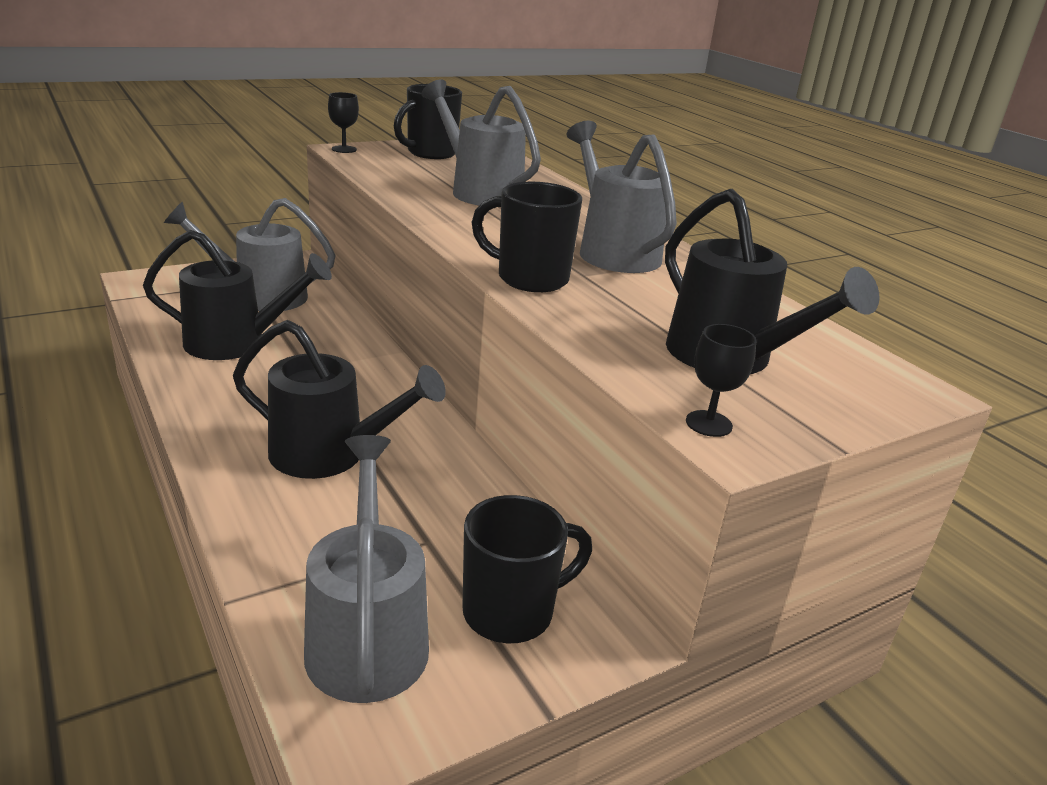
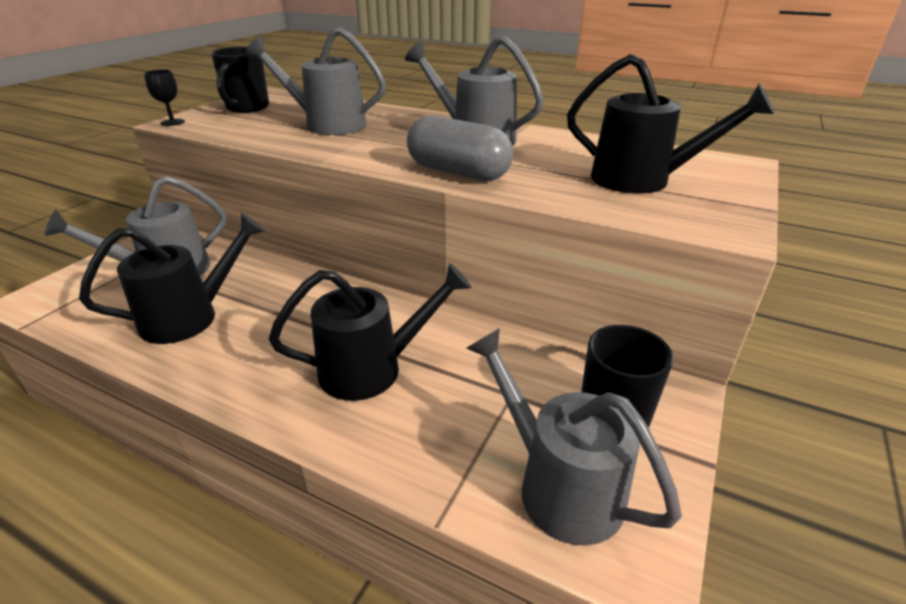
camera: 30 degrees left, 5 degrees up
(530, 279) = (458, 172): black mug -> grey capsule
(708, 424) = (700, 223): black goblet -> none

